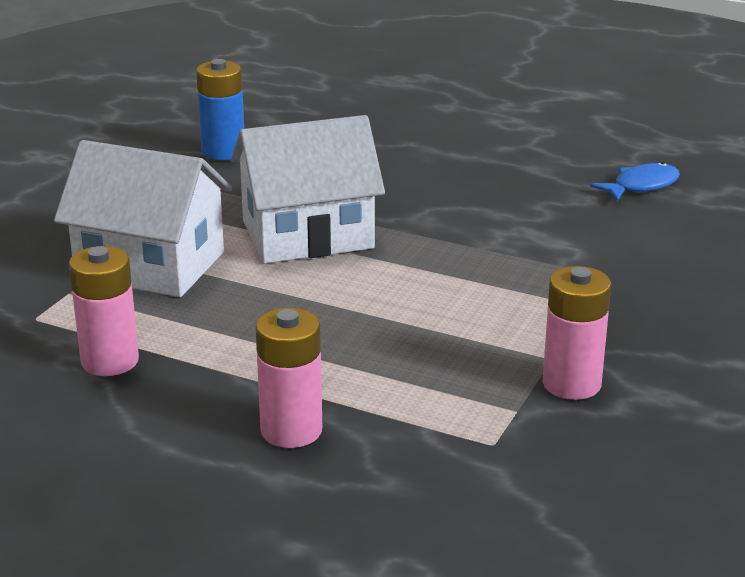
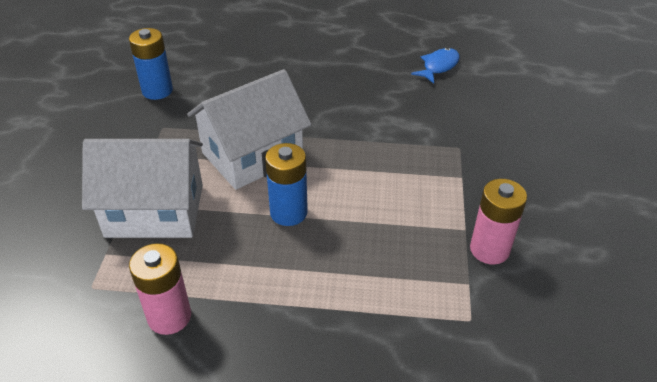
camera: 20 degrees left, 15 degrees up
(291, 430) = (333, 349): pink battery -> none
(318, 297) = (288, 212): none -> blue battery

